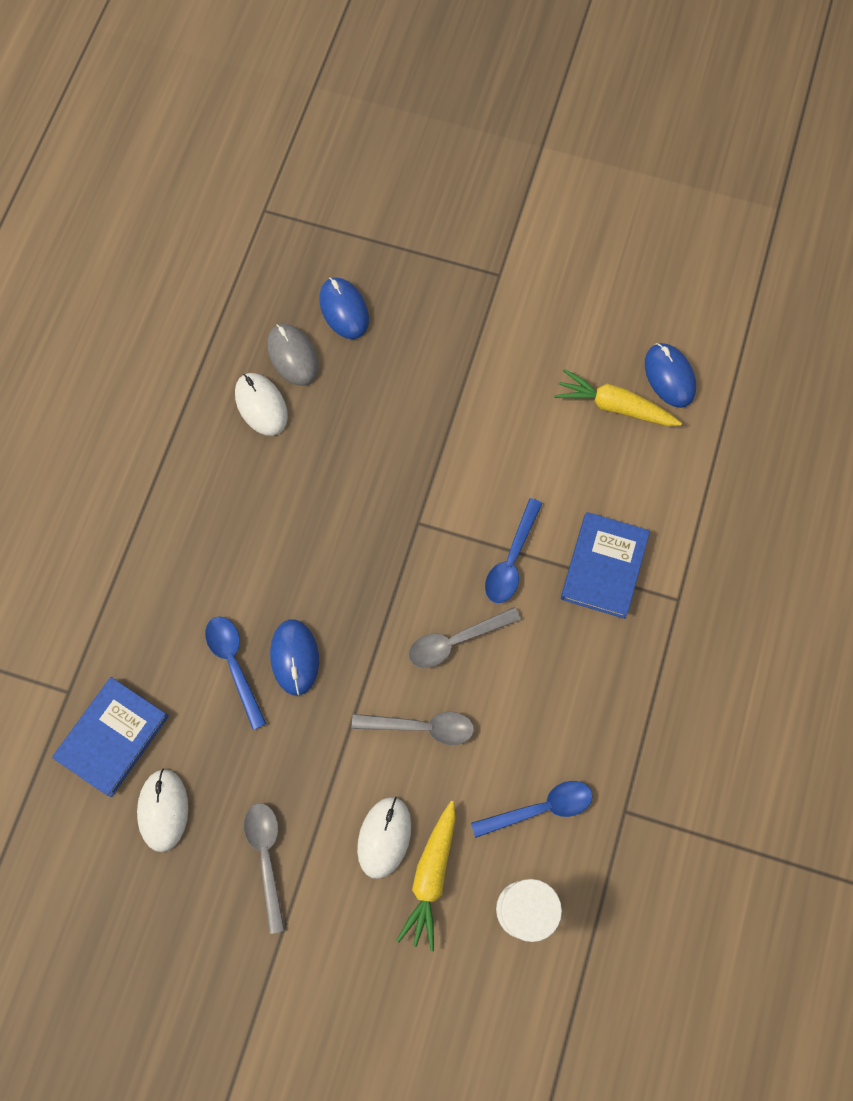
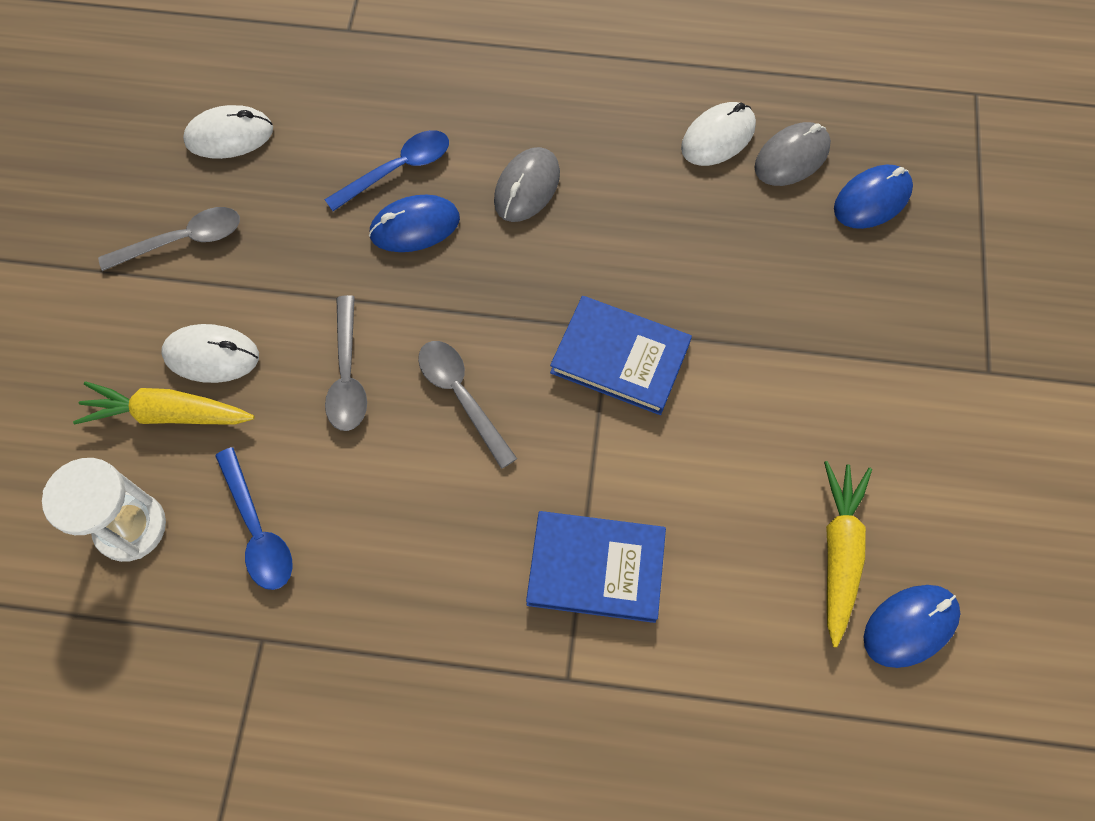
camera: 80 degrees right, 5 degrees down
(113, 737) = (304, 76): blue book -> blue book (620, 358)
(276, 562) = (527, 187): none -> grey mouse
(511, 560) = (581, 447): blue spoon -> none

